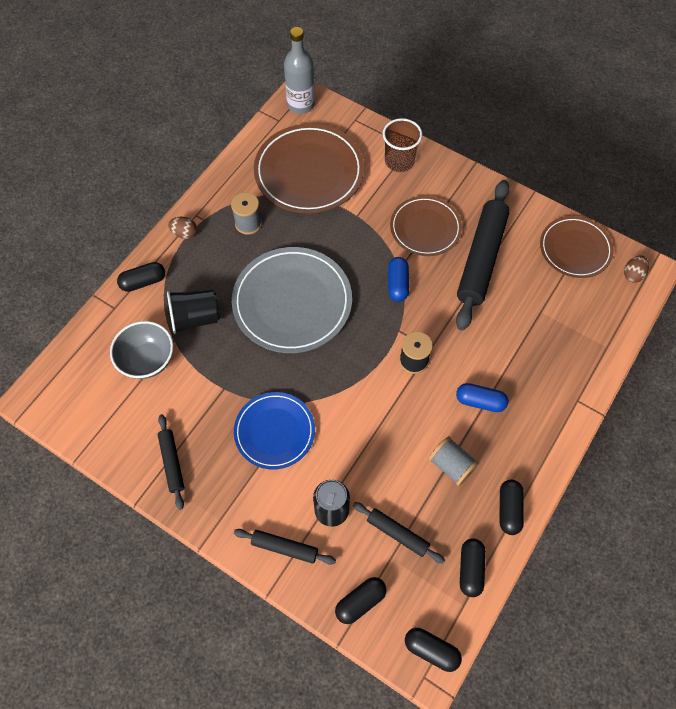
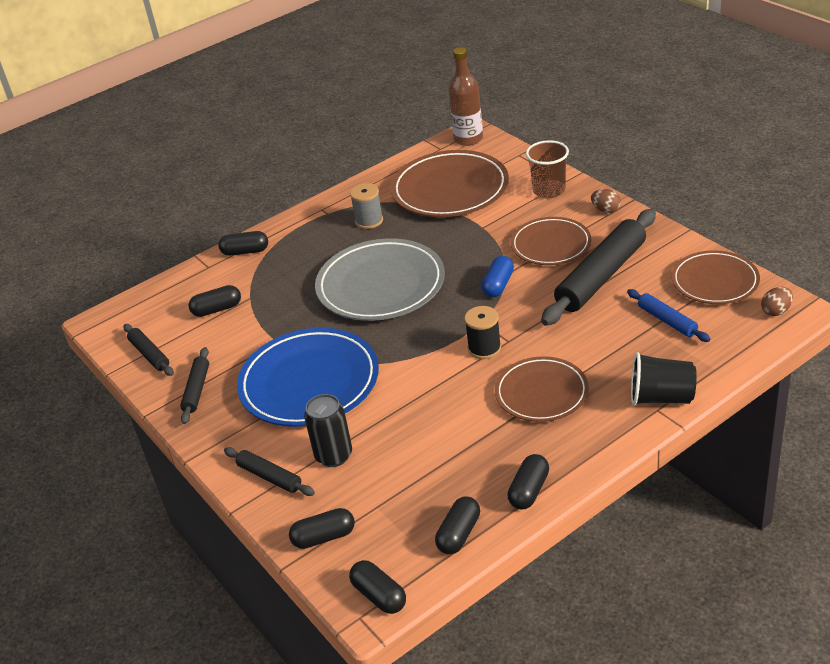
camera: 25 degrees right, 25 degrees down
(147, 360) = (217, 309): grey bowl -> black capsule
(184, 233) = (303, 221): brown egg -> brown egg (606, 210)
(195, 318) = (279, 284): black cup -> black cup (661, 397)
(274, 431) = (309, 382): blue plate -> blue plate, size x1.60
(301, 104) = (468, 139): grey bottle -> brown bottle
(397, 534) = (393, 488): black rolling pin -> black rolling pin (149, 354)
(451, 465) = (482, 441): grey spool -> none
(480, 401) = (541, 393): blue capsule -> brown plate
(552, 300) = (667, 321): none -> blue rolling pin

